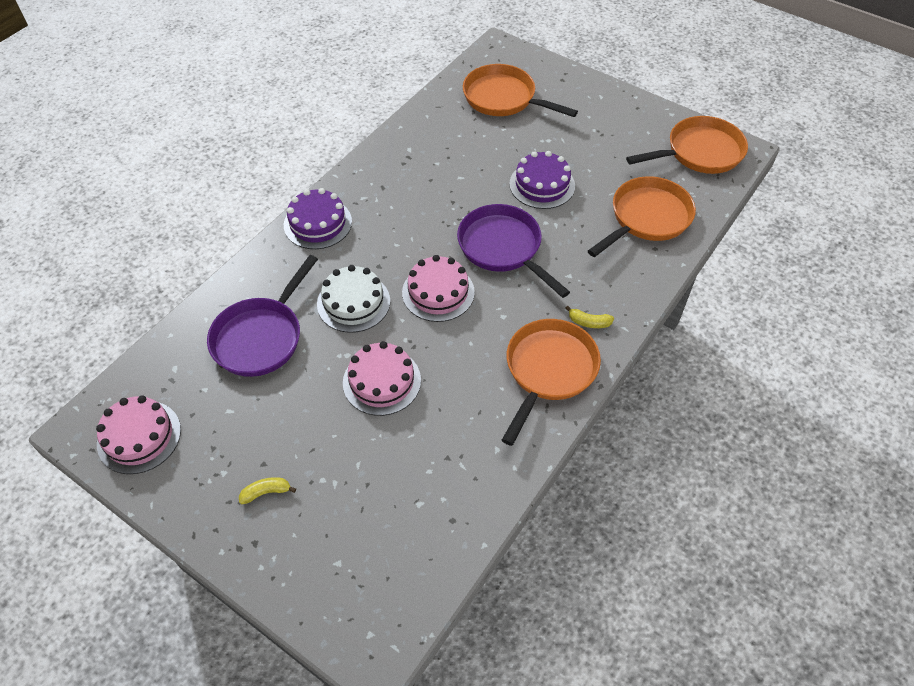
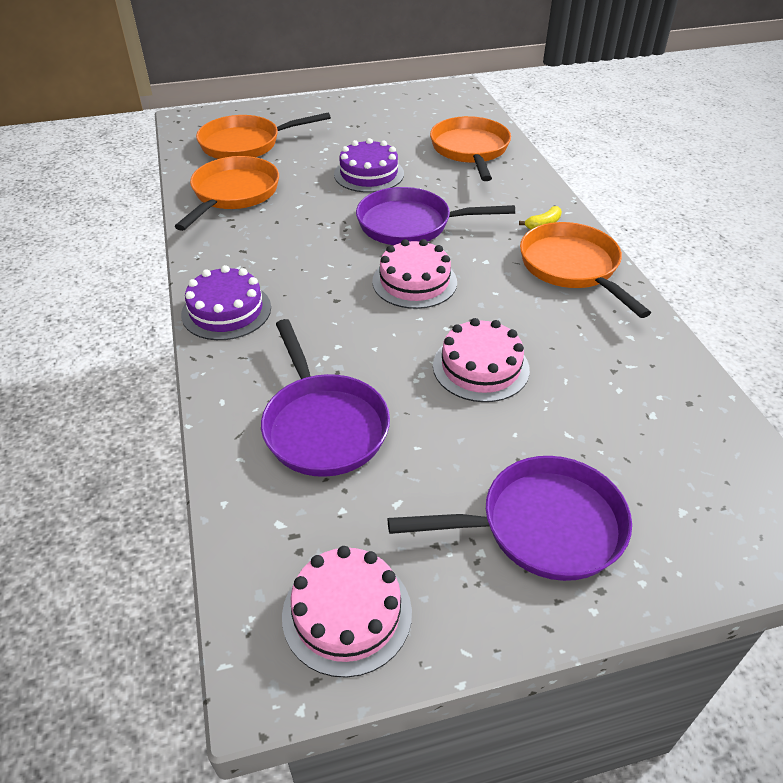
camera: 50 degrees left, 10 degrees down
(266, 492) = (542, 526): yellow banana -> purple pan
(353, 302) = (360, 337): white cake -> none
(700, 152) = (437, 101): orange pan -> orange pan (233, 194)

